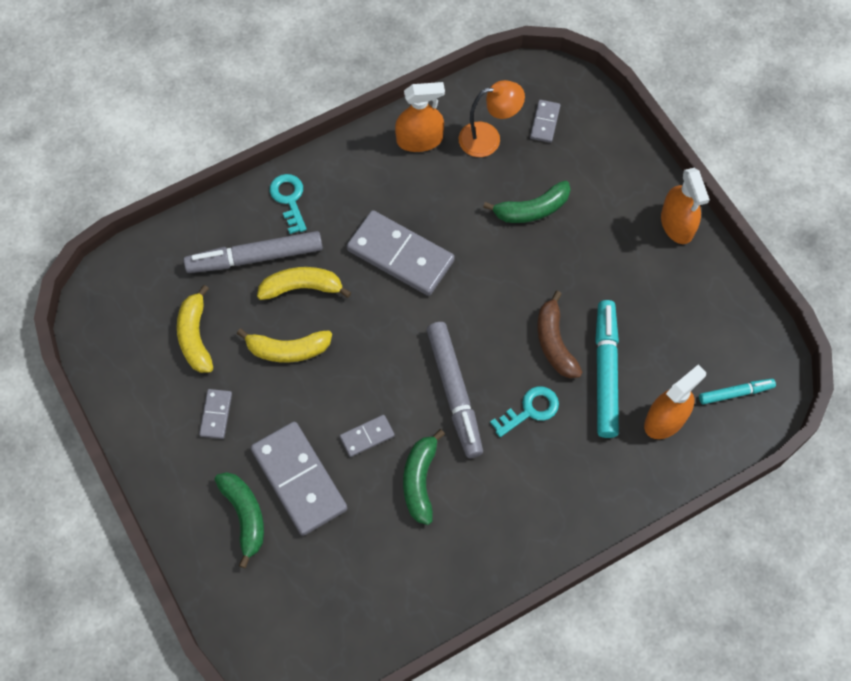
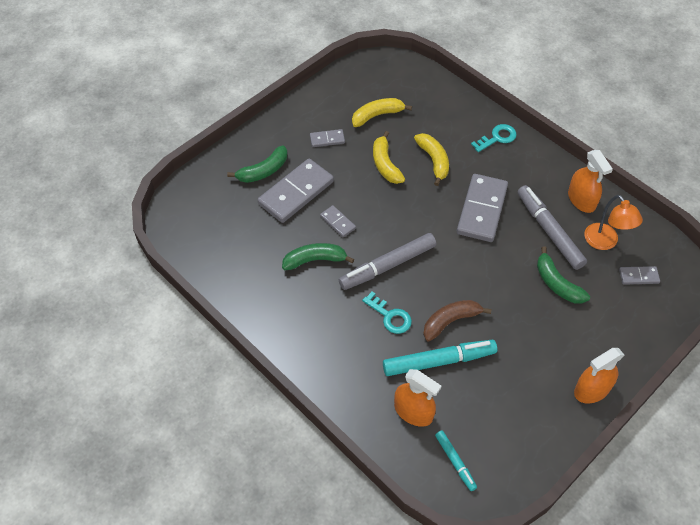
camera: 75 degrees right, 10 degrees down
(255, 257) = (445, 131): grey marker -> grey marker (549, 231)

